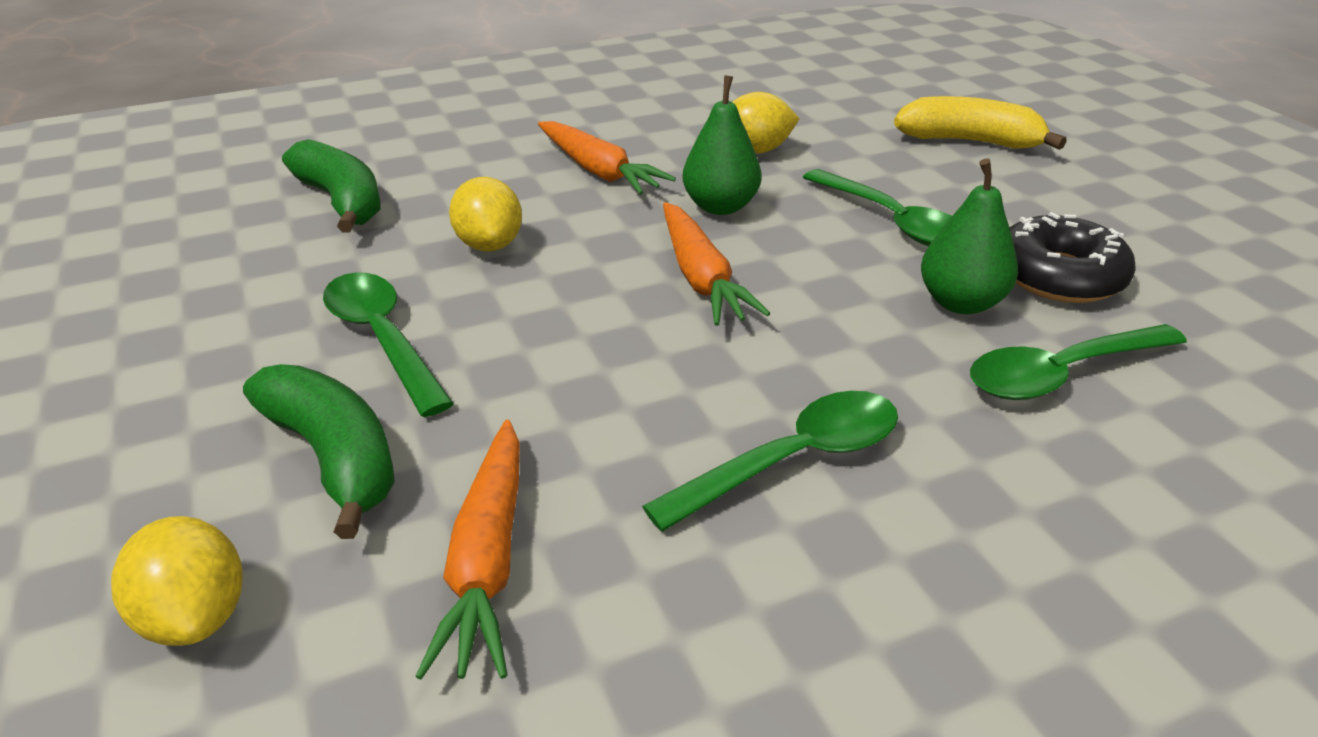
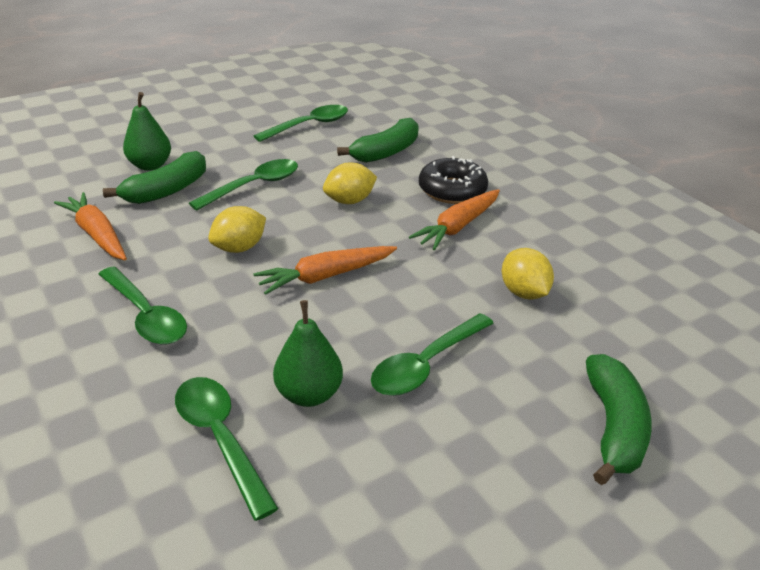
camera: 80 degrees right, 0 degrees up
(168, 268) = (309, 125): none -> green spoon
(196, 616) = (85, 182): yellow lemon -> yellow lemon (239, 248)
(487, 559) = (97, 235): orange carrot -> orange carrot turned 60 degrees clockwise
(720, 207) = (423, 280): green pear -> green pear (150, 165)
(970, 141) = (614, 427): yellow banana -> green banana
(1059, 276) = (358, 458): black donut -> black donut (452, 190)

